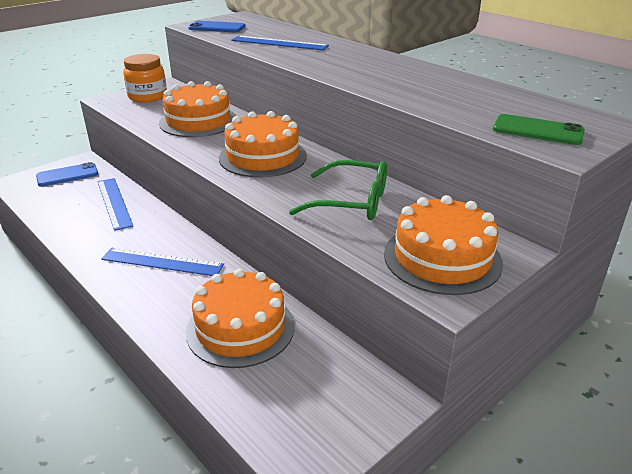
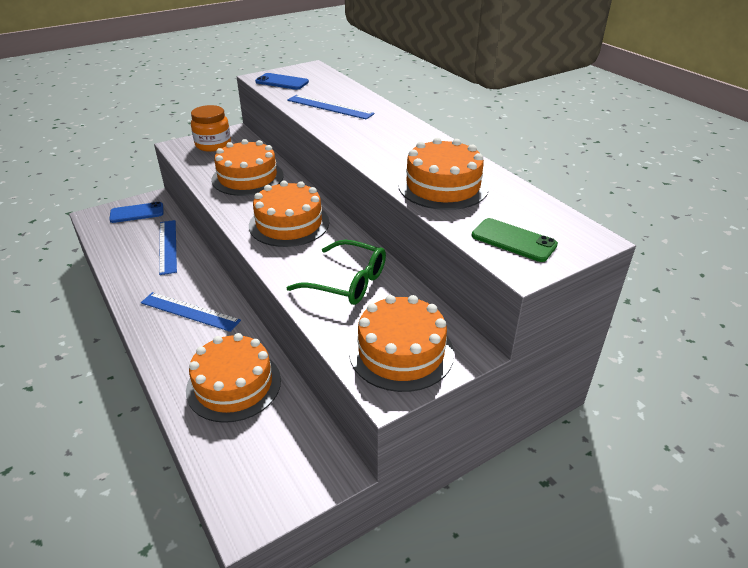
camera: 10 degrees right, 5 degrees up
(436, 94) = (443, 186): none -> orange cake

